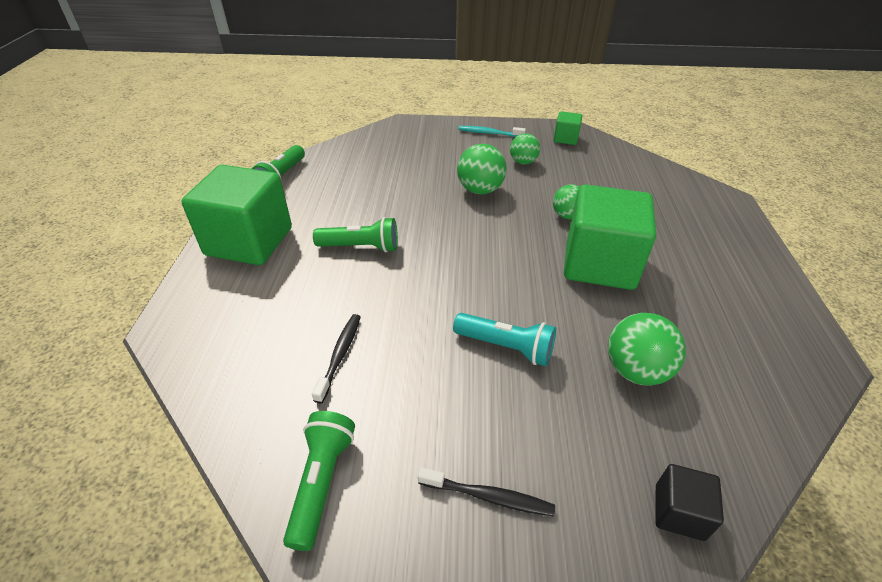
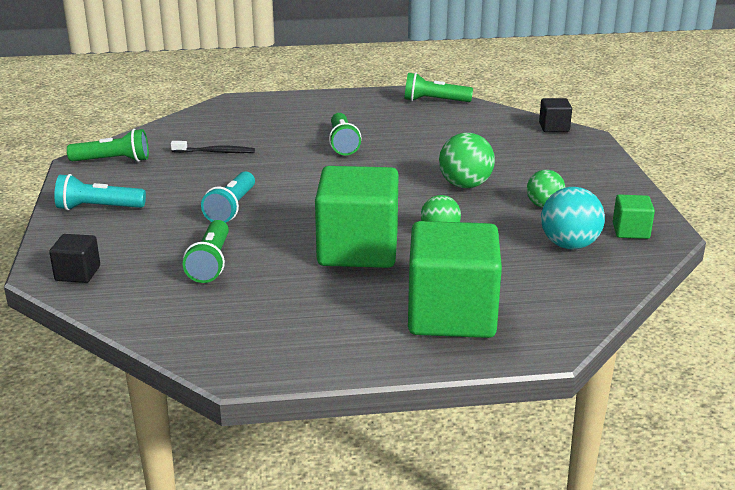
camera: 80 degrees right, 15 degrees down
(249, 241) = (334, 106): green cube -> green cube (451, 315)
(379, 132) = (554, 127): none -> black cube
(488, 496) = (98, 208): black toothbrush -> turquoise flashlight
(489, 133) = (602, 183): turquoise toothbrush -> none
(586, 164) = (569, 245): none -> turquoise ball
(635, 370) = (211, 263): green ball -> green flashlight

